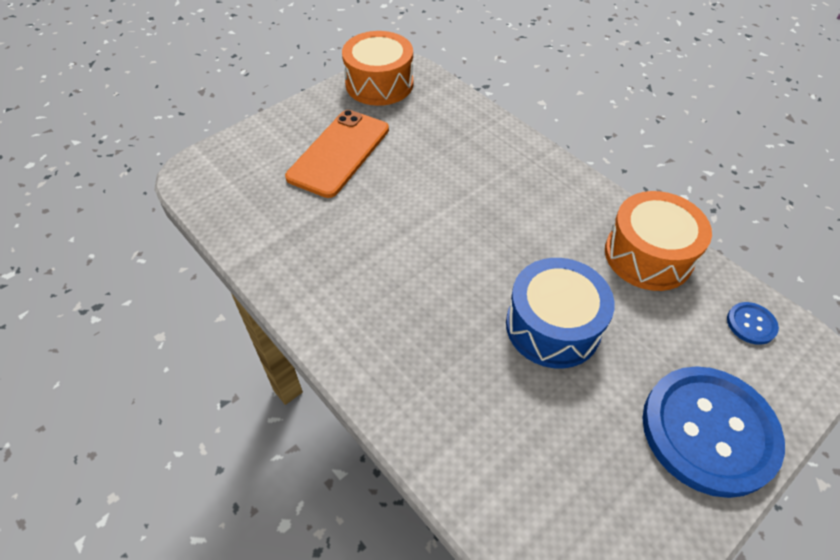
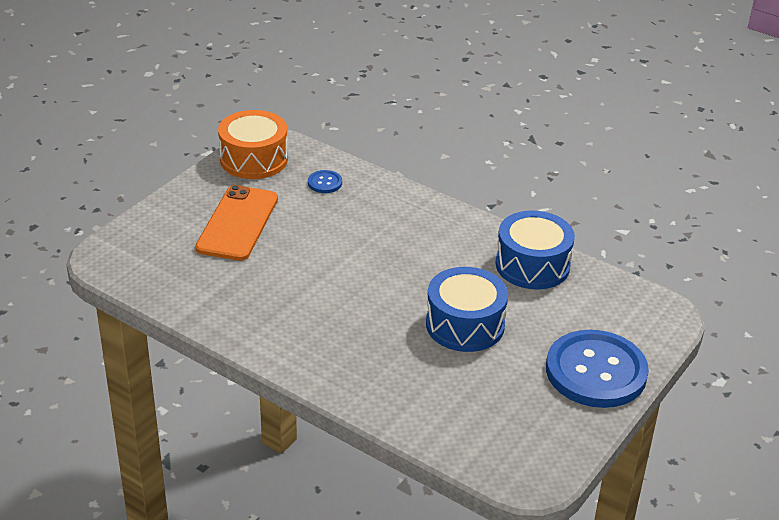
camera: 15 degrees left, 15 degrees down
(648, 255) = (532, 265): orange drum -> blue drum
(751, 324) = (620, 300): blue button -> blue button (325, 183)

